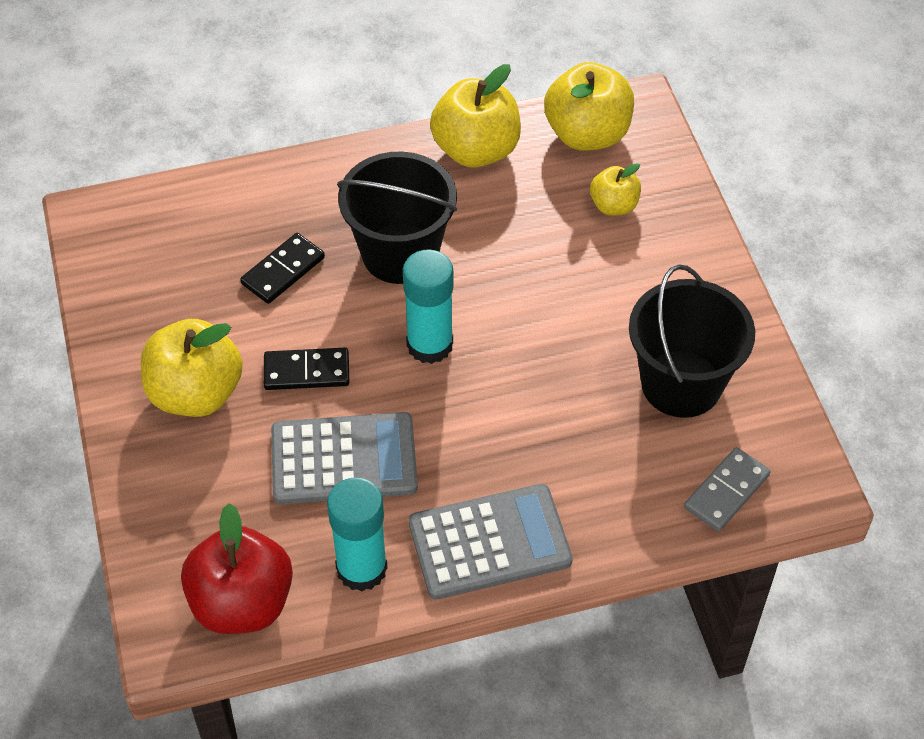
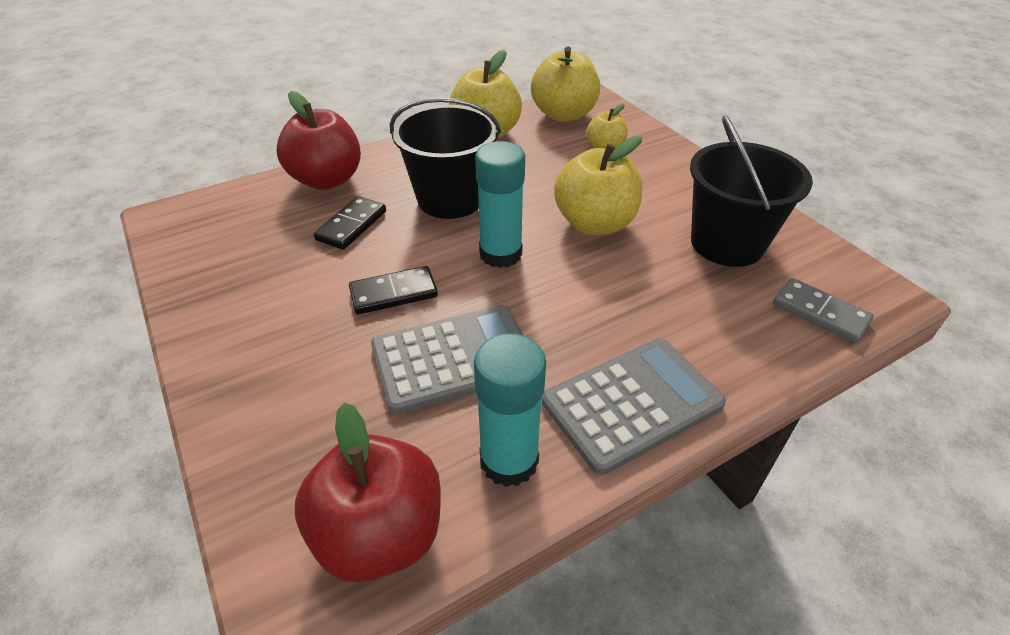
camera: 15 degrees left, 10 degrees down
(196, 393) = (286, 330): yellow apple -> yellow apple (594, 223)
(269, 194) = (327, 180): none -> red apple
(726, 491) = (820, 313): grey domino -> grey domino turned 75 degrees counterclockwise

